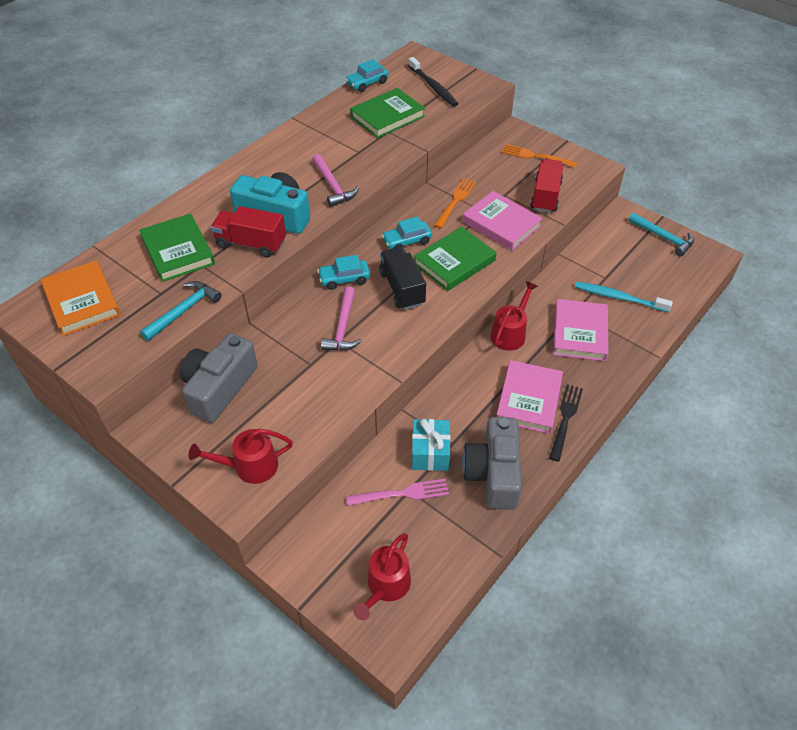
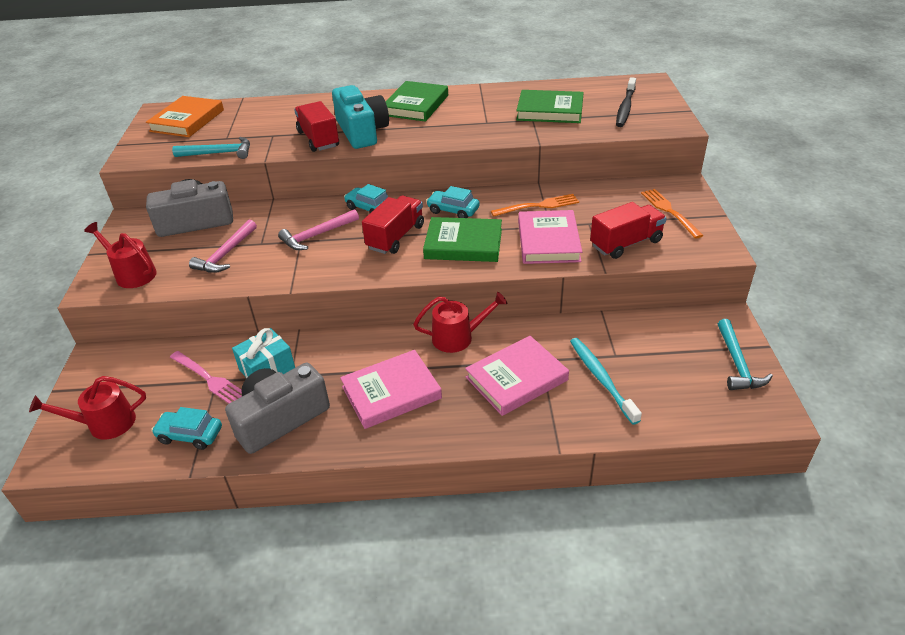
camera: 50 degrees right, 10 degrees down
(178, 251) = (275, 122): green book -> green book (415, 105)
(333, 186) = (429, 134): pink hammer -> pink hammer (226, 254)
(367, 83) = (574, 85): turquoise car -> turquoise car (190, 435)
(402, 288) = (396, 237): black truck -> red truck
(565, 419) = (394, 429): black fork -> none

